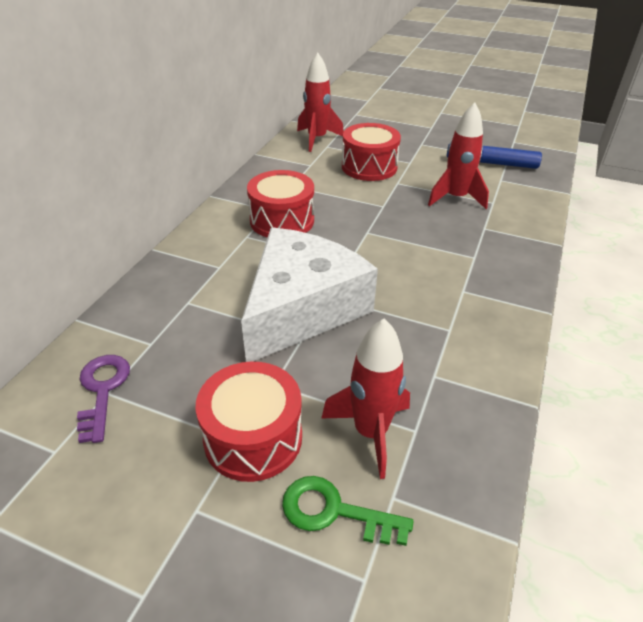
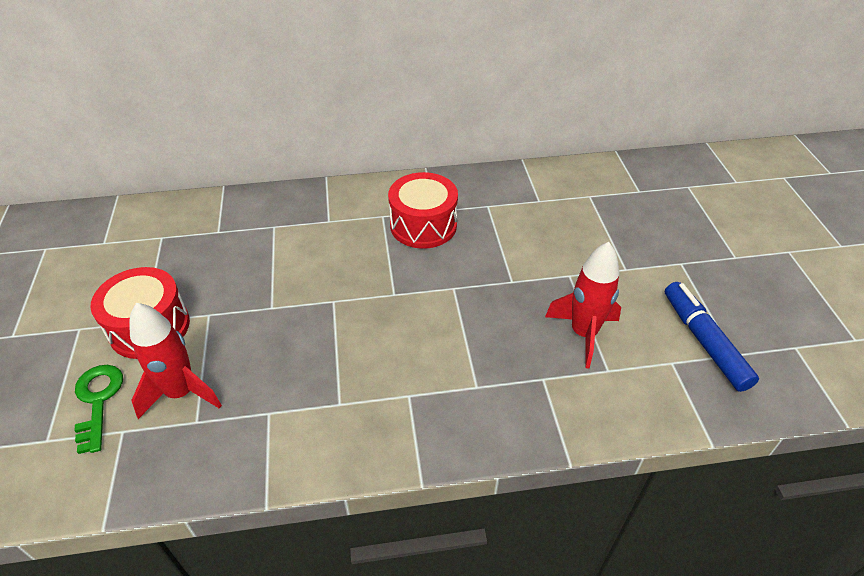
camera: 60 degrees right, 5 degrees up
(103, 390) = (162, 234): purple key -> none
(302, 308) = (306, 292): white cheese -> none
(317, 139) = (595, 183): red rocket -> none
(369, 167) = (579, 242): red drum -> none

